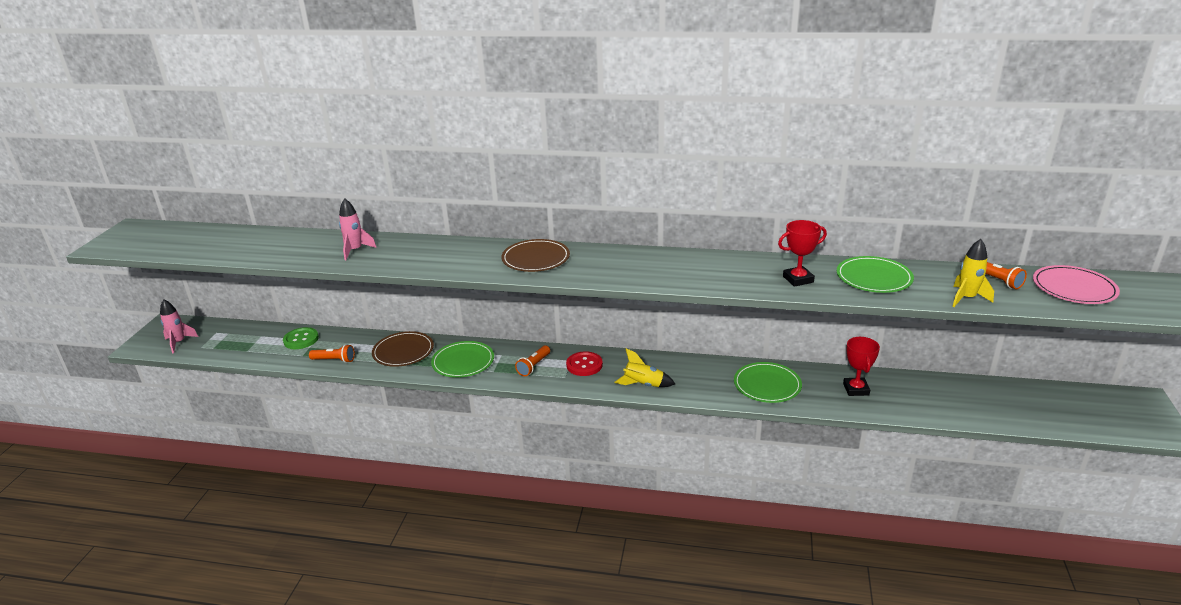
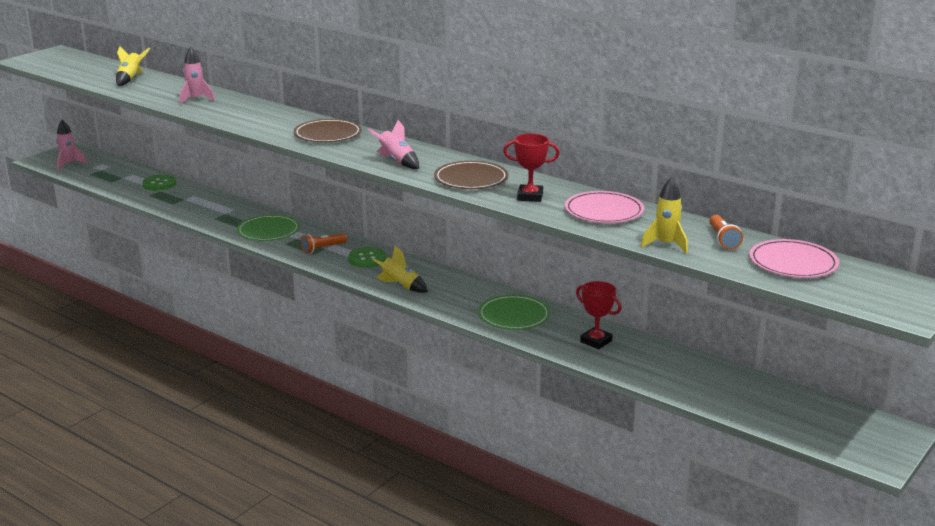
camera: 25 degrees right, 5 degrees down
(255, 242) = (130, 79): none -> yellow rocket
(334, 360) = (169, 204): orange flashlight -> none
(403, 351) = (229, 212): brown plate -> brown plate (471, 179)
(584, 365) = (367, 259): red button -> green button
(637, 272) = (396, 161): none -> pink rocket
(856, 389) = (596, 341): red trophy -> red trophy turned 75 degrees counterclockwise
(874, 277) = (604, 211): green plate -> pink plate

